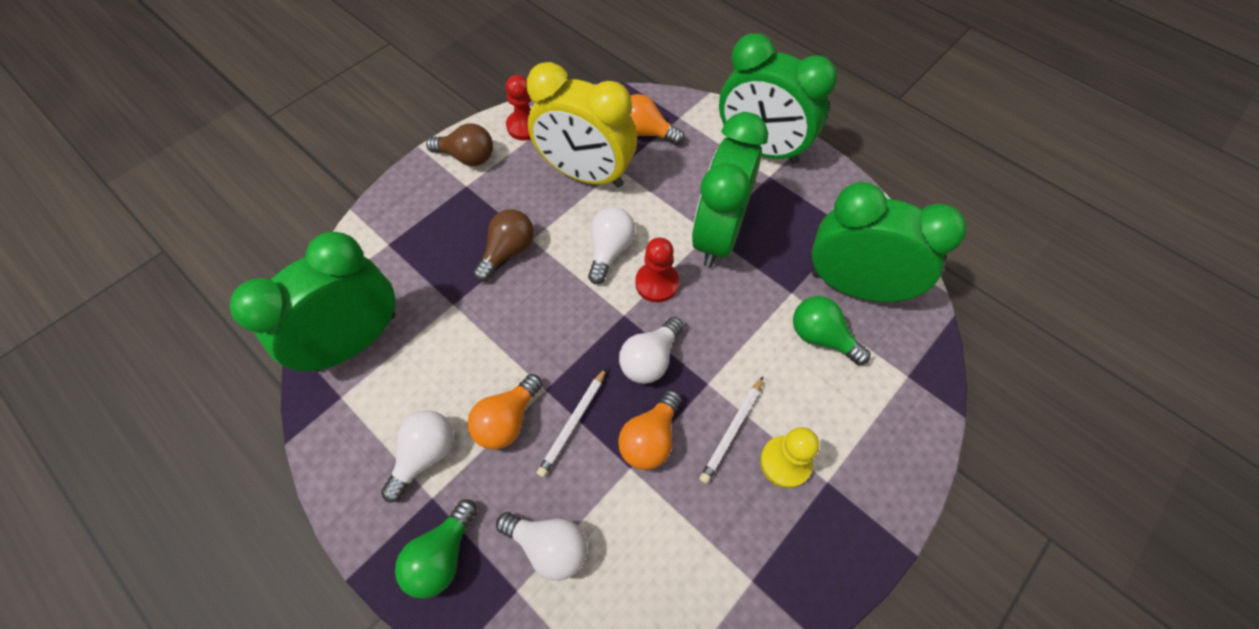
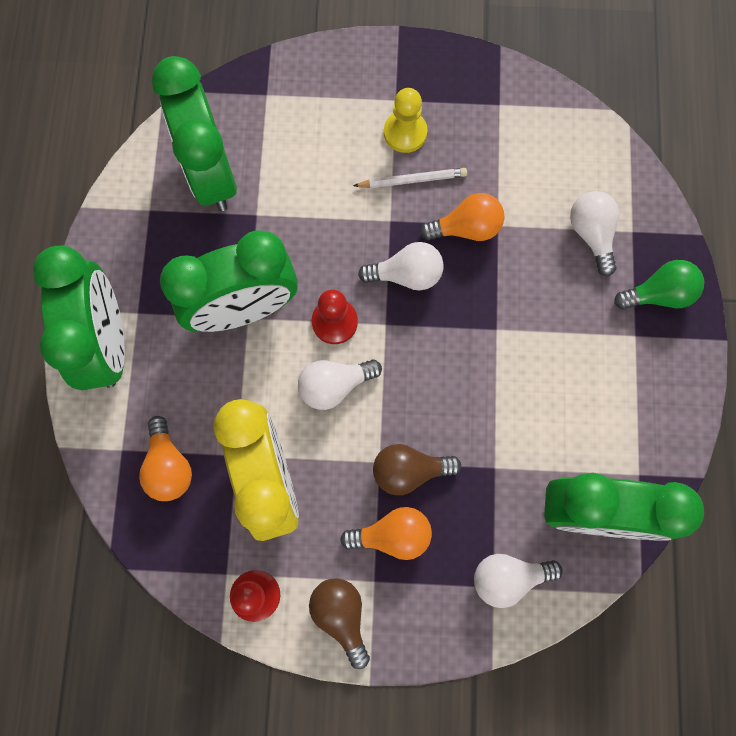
camera: 130 degrees left, 15 degrees up
(425, 455) = (616, 368): white light bulb -> white light bulb (508, 577)
(507, 420) = (542, 335): orange light bulb -> orange light bulb (392, 535)
(573, 423) = (503, 288): white pencil -> none
(821, 337) = (281, 169): green light bulb -> none

